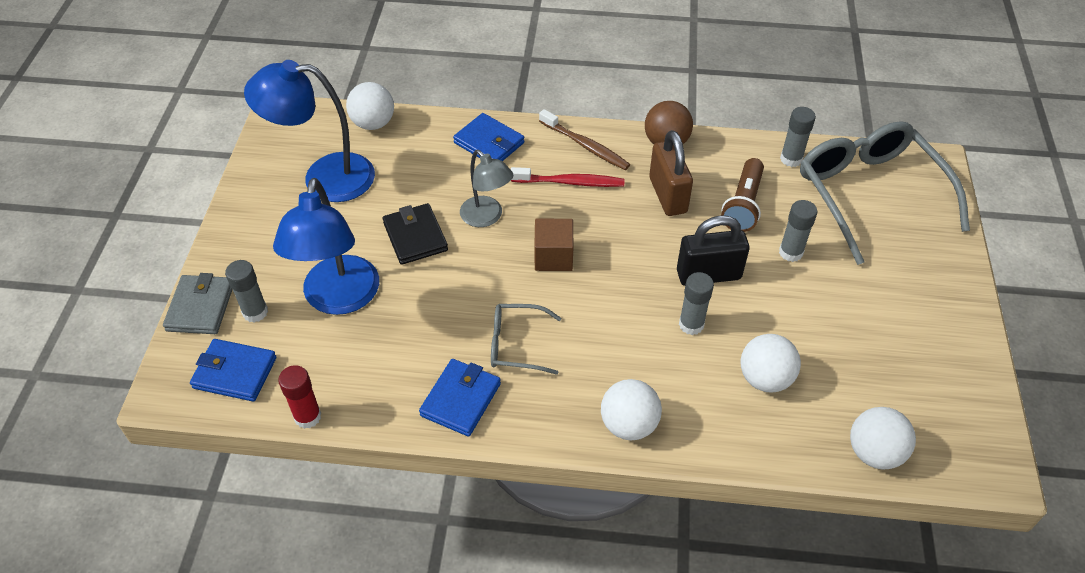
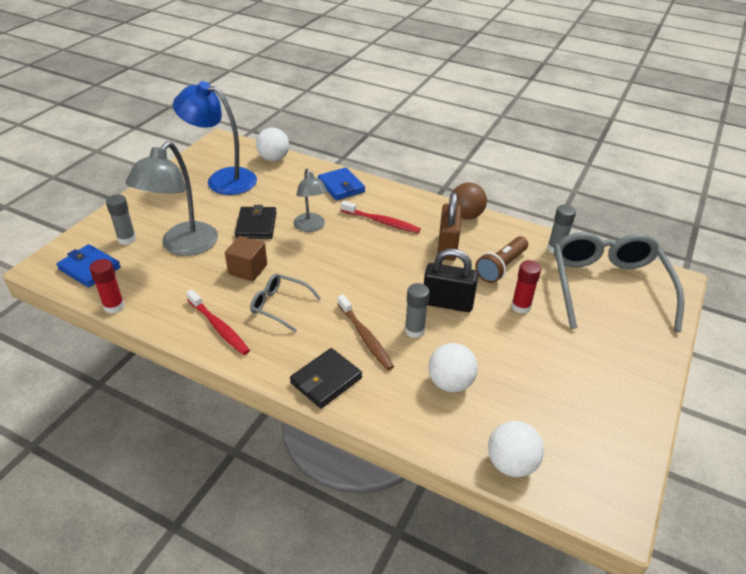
camera: 20 degrees right, 10 degrees down
(200, 307) = (97, 227): grey wallet -> none
(339, 299) = (183, 246): blue lamp -> grey lamp
(460, 399) = (219, 327): blue wallet -> red toothbrush
(553, 257) = (341, 261): brown cube -> brown cube (248, 269)
(585, 146) = (406, 204): brown toothbrush -> brown toothbrush (365, 337)
(629, 425) = (326, 380): white ball -> black wallet
(790, 252) = (521, 307): grey glue stick -> red glue stick

